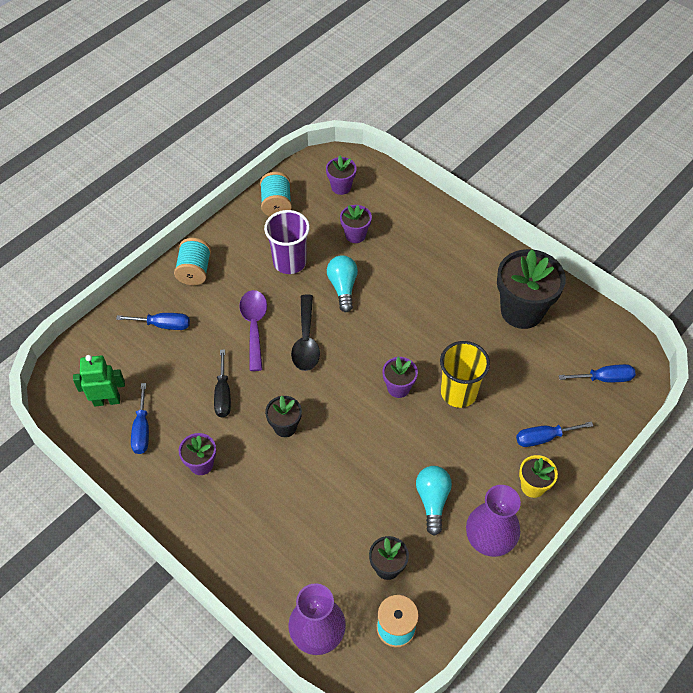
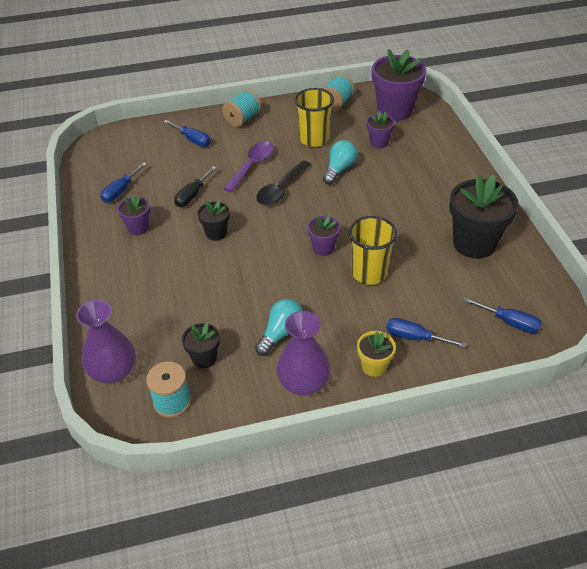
camera: 35 degrees right, 10 degrees down
(107, 400) = (115, 165): green robot -> none
(289, 262) = (314, 139): purple cup -> yellow cup
(341, 187) = (394, 111): purple flower pot -> purple flower pot, size x1.97

